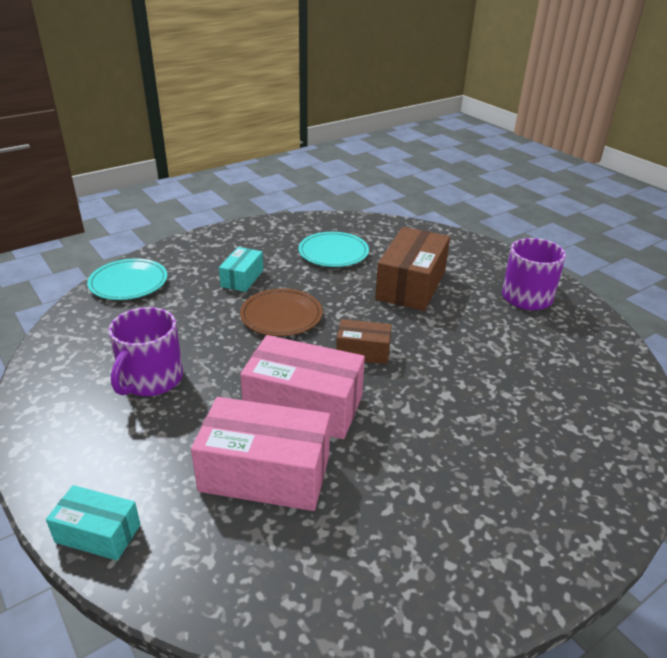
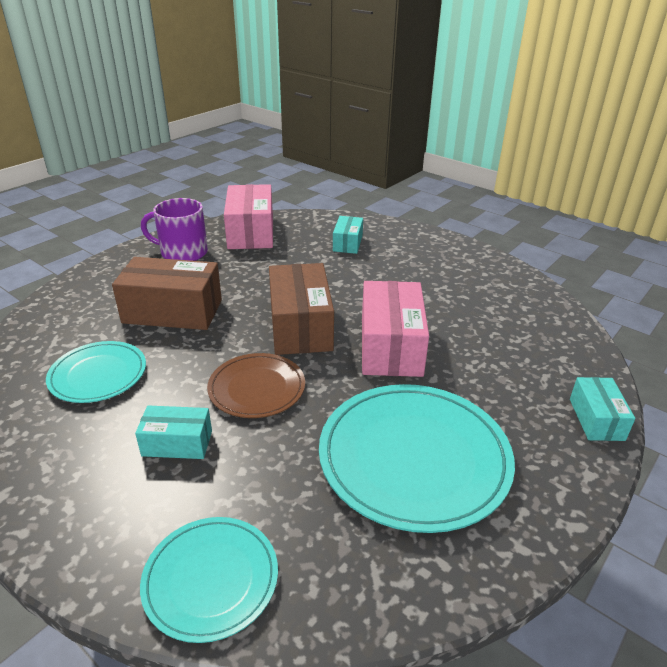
camera: 105 degrees left, 0 degrees up
(151, 379) = (414, 458): purple mug -> turquoise plate
(265, 473) = (475, 351): pink box -> pink box (251, 232)
(363, 352) = (300, 326): brown box -> brown box, size x1.83
(556, 426) = (347, 243): none -> turquoise box

